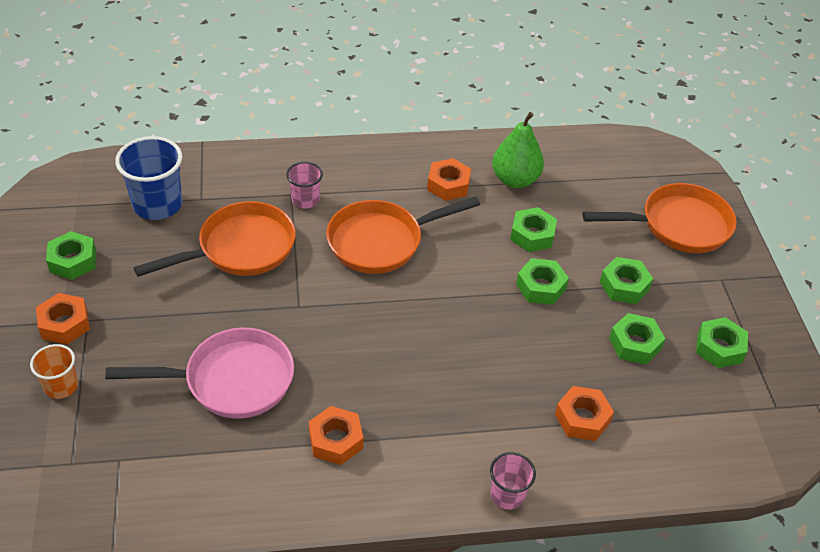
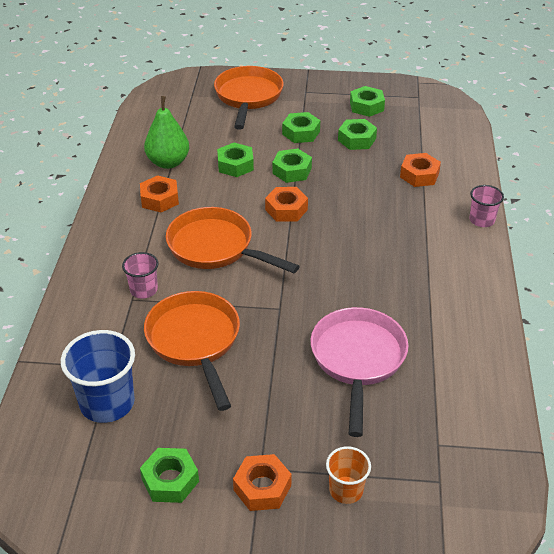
camera: 75 degrees left, 5 degrees down
(336, 440) = (428, 301): orange nut -> orange nut (286, 209)
(381, 241) = (216, 248): orange pan -> orange pan turned 135 degrees clockwise

